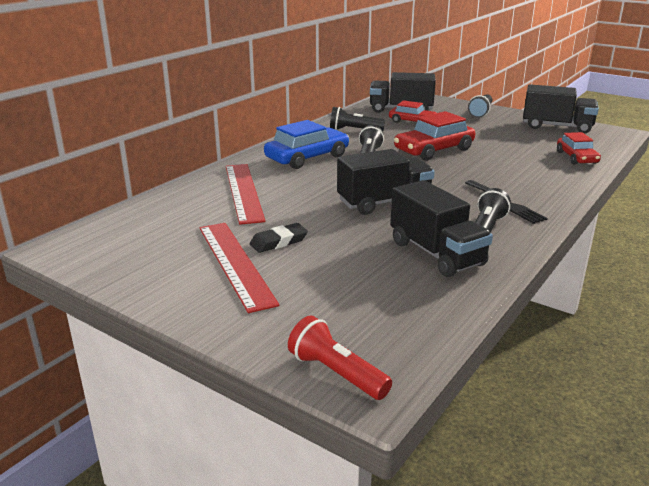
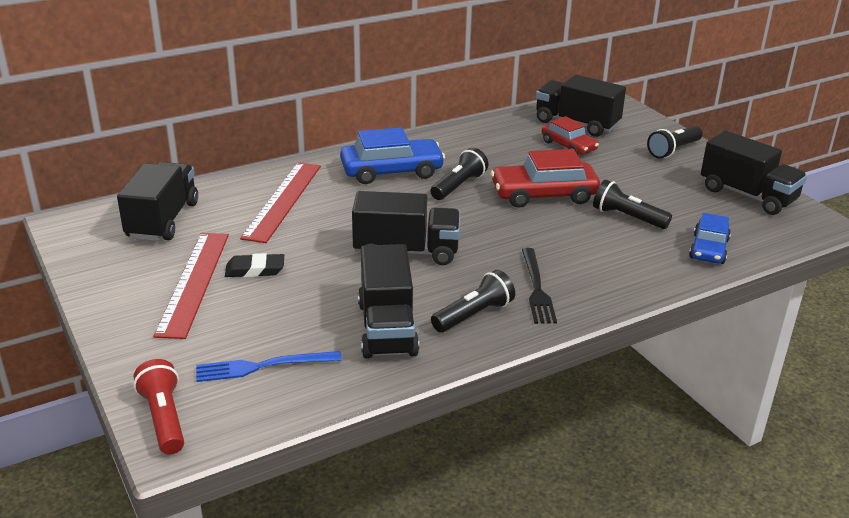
camera: 25 degrees right, 5 degrees up
(151, 227) = (163, 220): none -> black truck
(354, 130) = (485, 144): black flashlight -> black flashlight (627, 217)
(373, 306) = (263, 366): none -> blue fork
(576, 158) = (708, 249): red car -> blue car

